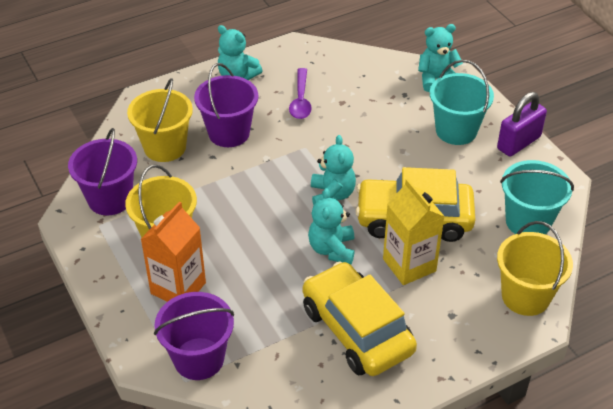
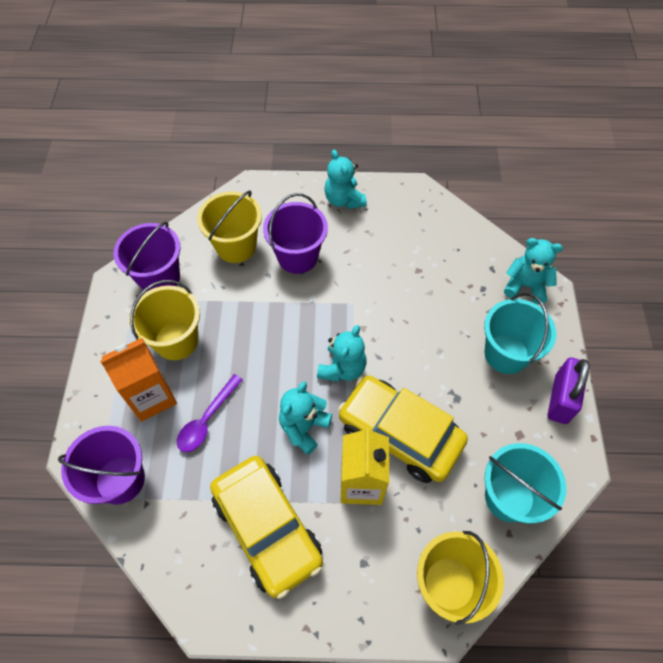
camera: 30 degrees right, 15 degrees up
(301, 100) = (382, 251): purple spoon -> purple spoon (207, 420)
(357, 330) = (267, 528): yellow car -> yellow car turned 150 degrees clockwise
(518, 143) = (560, 399): purple padlock -> purple padlock turned 60 degrees counterclockwise

